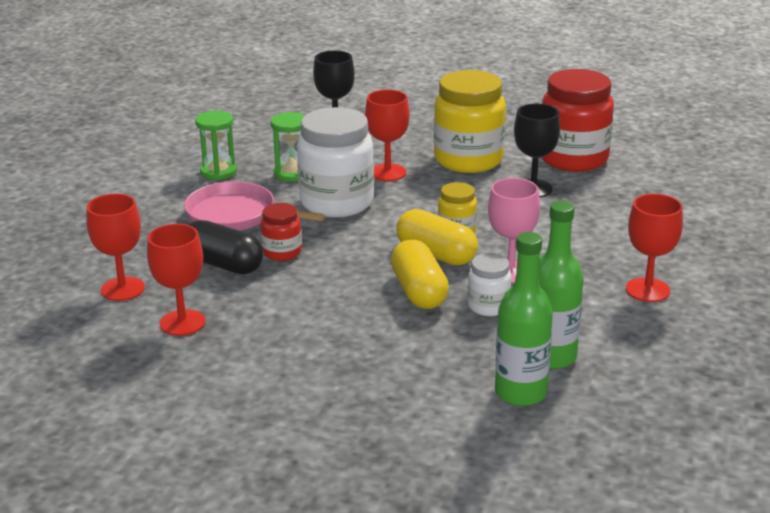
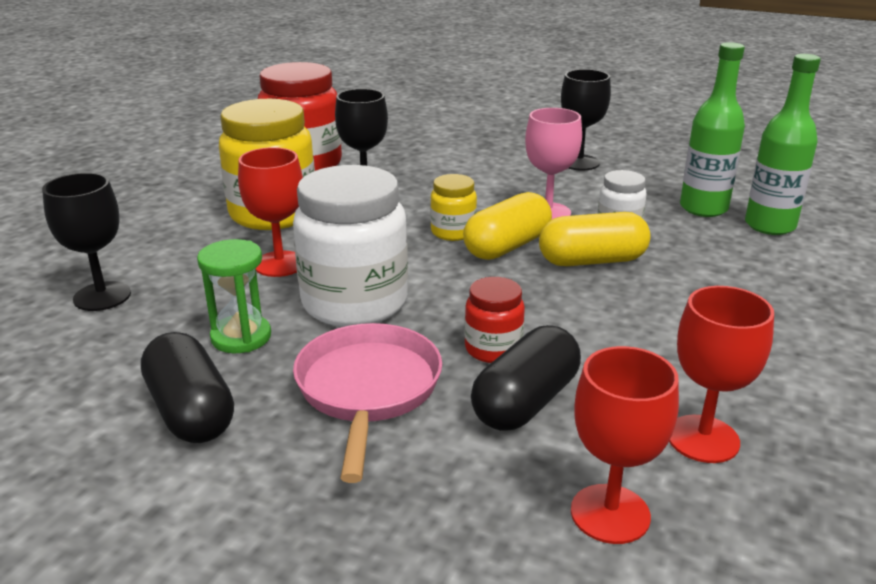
camera: 85 degrees left, 0 degrees up
(218, 172) = (191, 411): green hourglass -> black capsule
(236, 216) = (368, 390): pink pan -> pink pan turned 150 degrees clockwise
(647, 290) = (579, 162): red goblet -> black goblet

